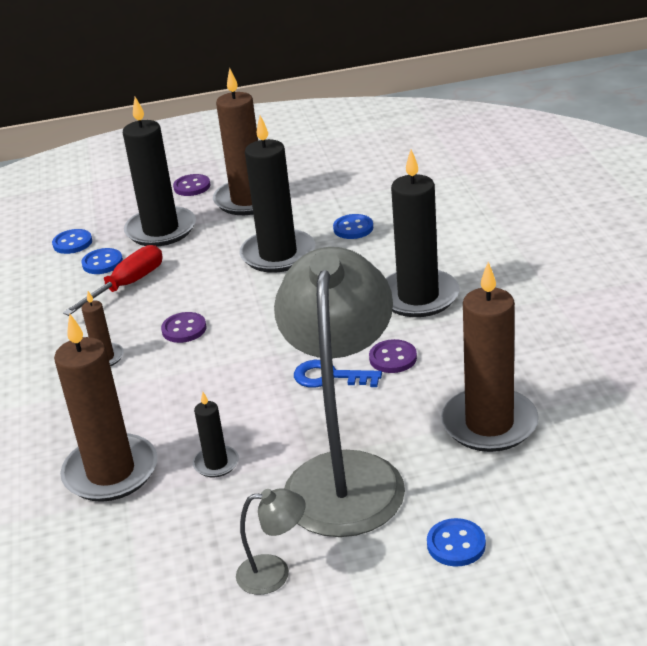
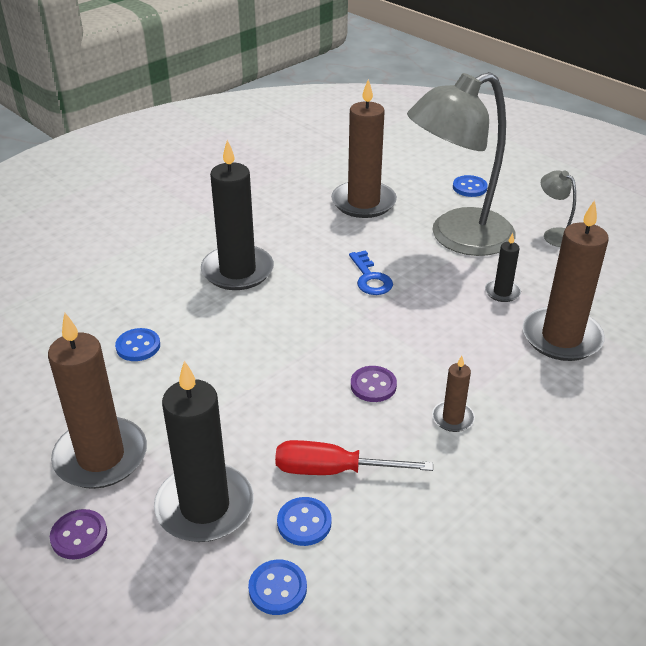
camera: 125 degrees left, 5 degrees up
(278, 254) = (212, 378): black candle -> none
(393, 358) = (326, 258): purple button -> none

